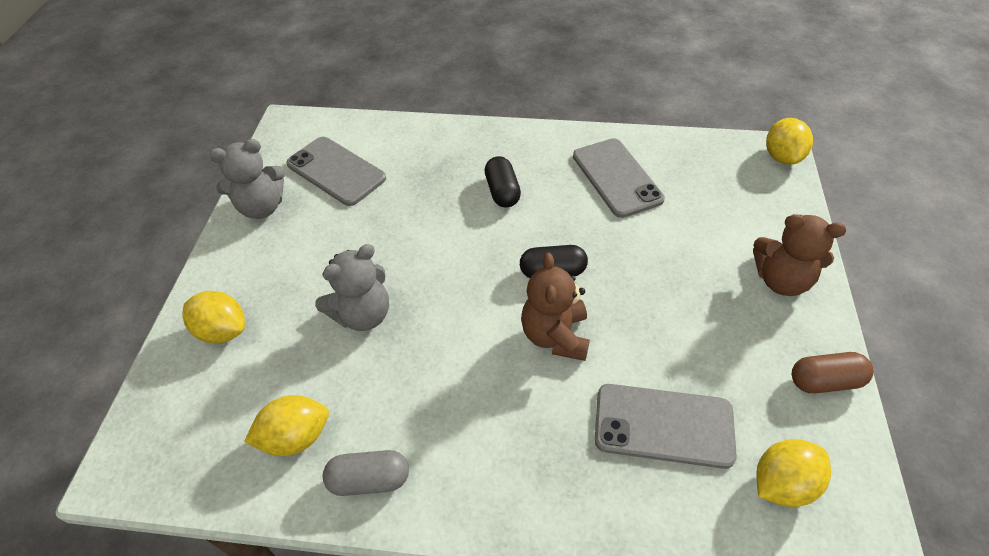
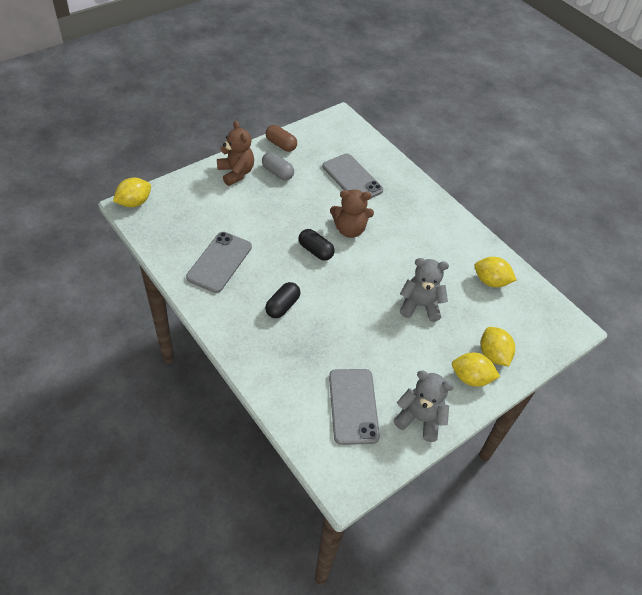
camera: 140 degrees left, 0 degrees up
(369, 479) = (473, 246): grey capsule -> grey capsule (277, 173)
(555, 336) = (349, 230): brown teddy bear -> brown teddy bear turned 45 degrees clockwise
(782, 483) = (339, 142): yellow lemon -> yellow lemon (471, 378)

